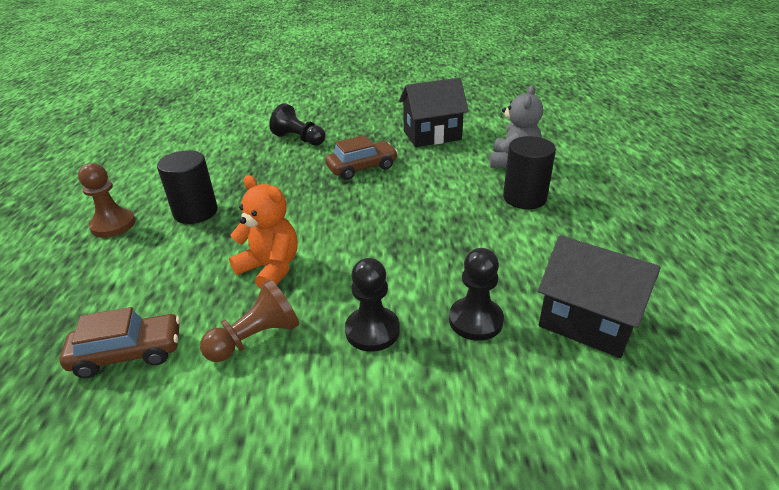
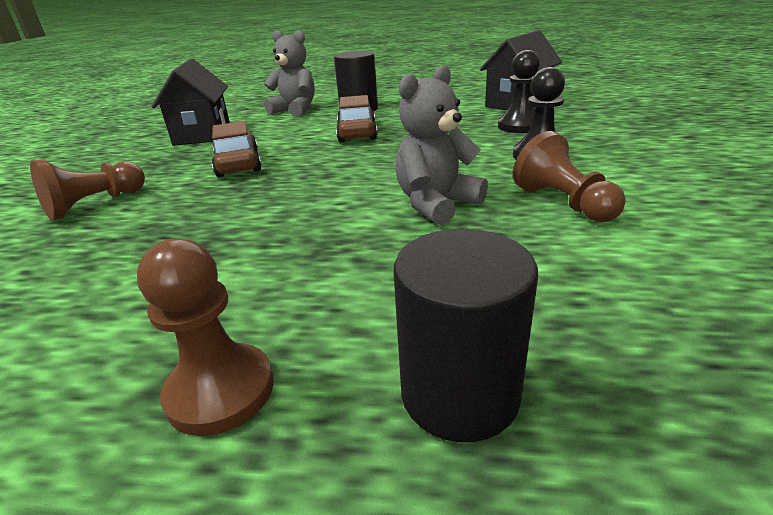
camera: 80 degrees left, 5 degrees down
(128, 353) = (622, 288): brown car -> brown car (357, 133)
(195, 212) = (251, 277): black cylinder -> black cylinder (459, 393)
(270, 268) = (436, 204): orange teddy bear -> grey teddy bear
(299, 139) = (95, 204): black pawn -> brown pawn

